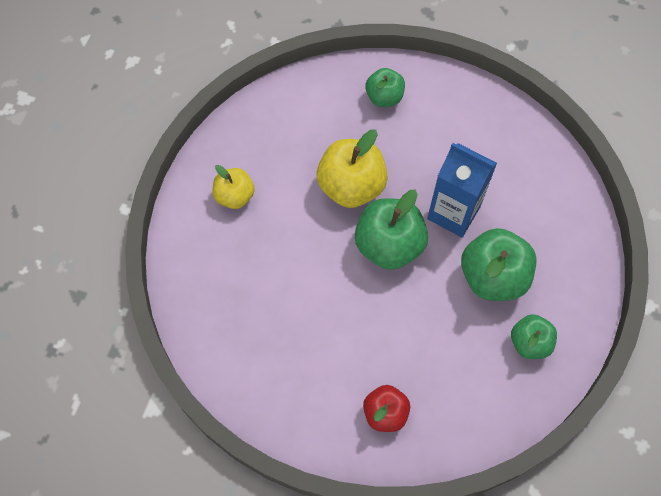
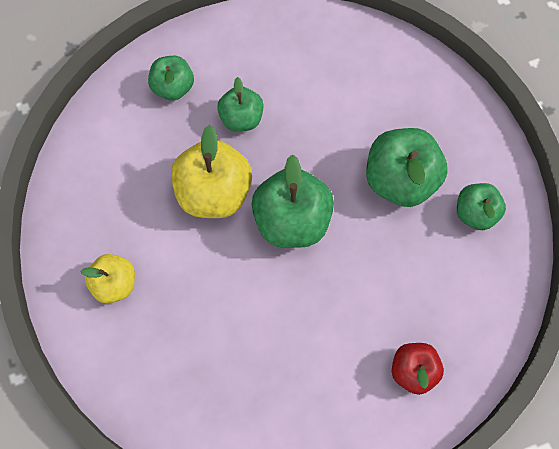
camera: 40 degrees left, 5 degrees up
(413, 151) = (241, 118): none -> green apple
(453, 213) = (321, 148): blue carton -> none

